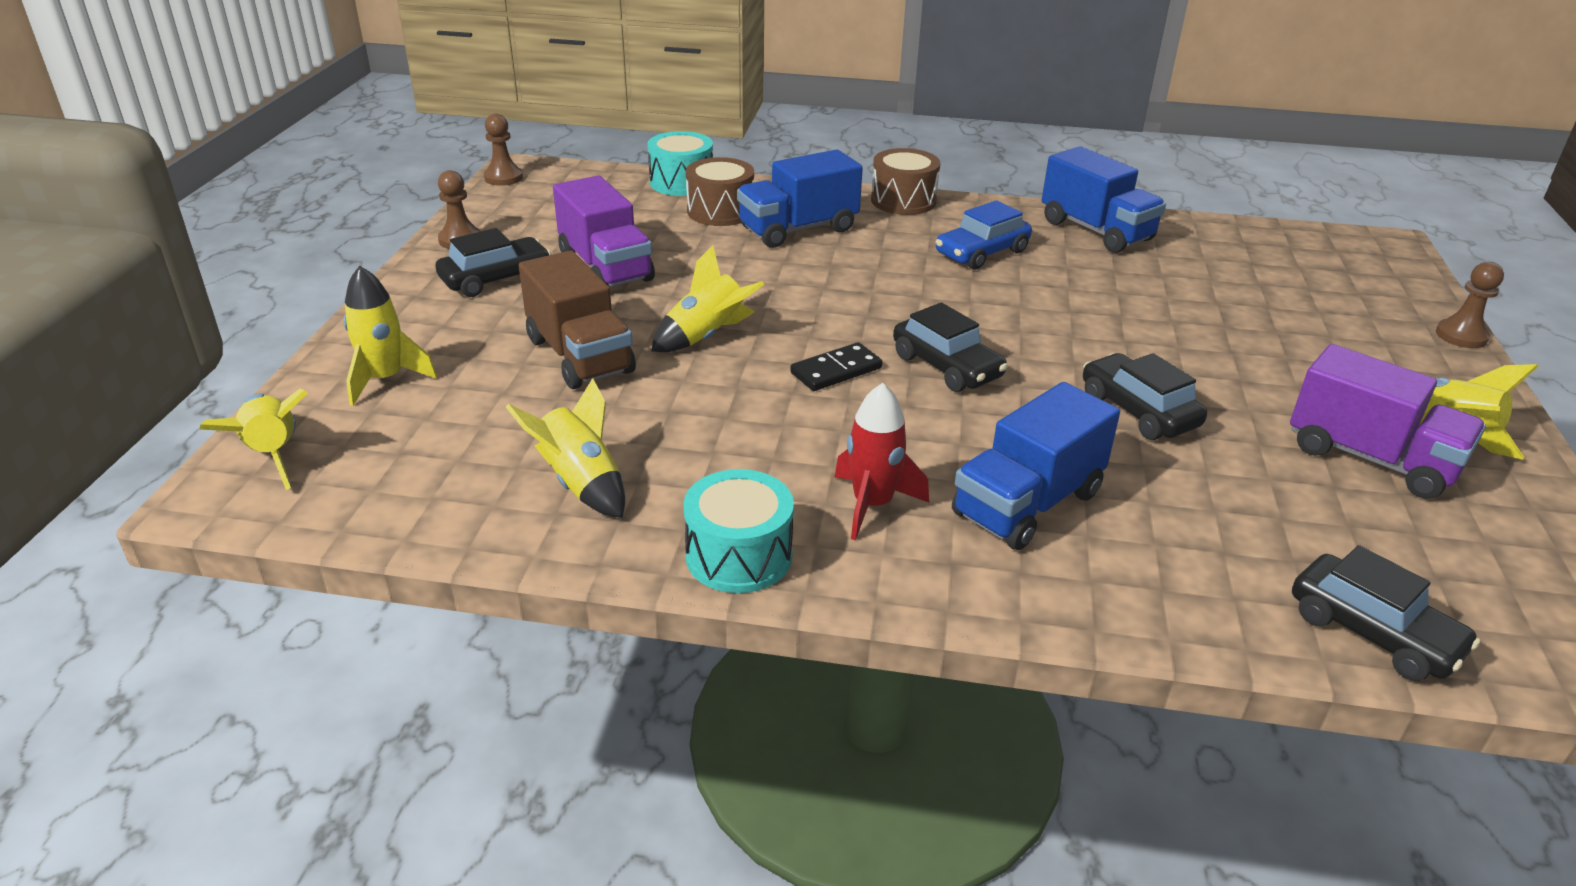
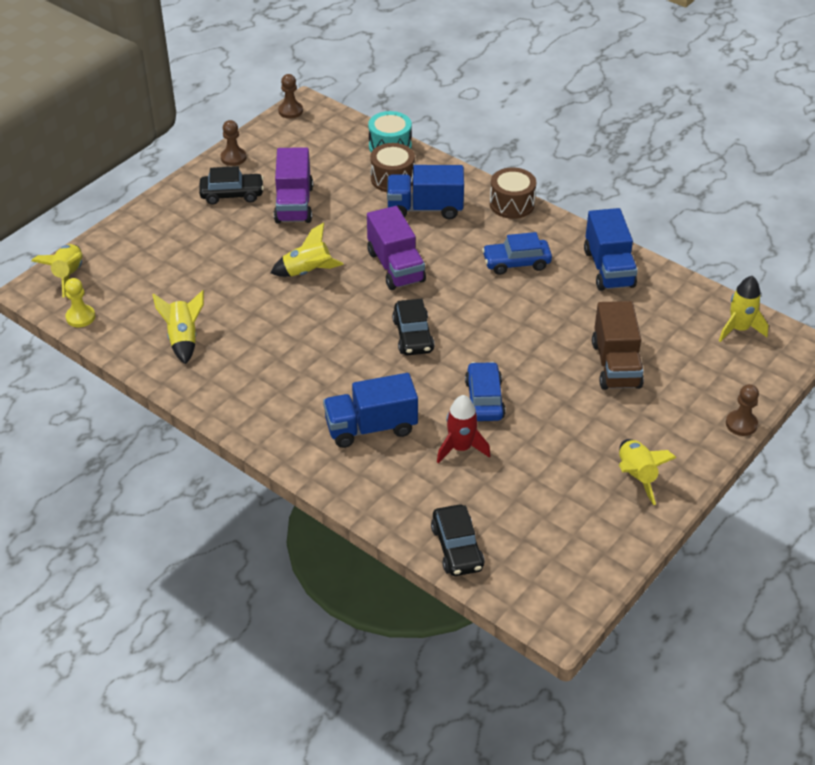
camera: 30 degrees right, 10 degrees up
(346, 511) = (80, 317): none -> yellow pawn
(385, 379) = (138, 247): yellow rocket -> yellow rocket (739, 329)
(580, 356) = (236, 263): brown truck -> brown truck (616, 365)
(739, 556) = (221, 401): turquoise drum -> none
(836, 370) = (353, 317): black domino -> none
(872, 505) = (300, 400): red rocket -> red rocket (461, 448)
(1138, 411) = (484, 399): black car -> blue car
(1370, 458) = (574, 472): purple truck -> purple truck (396, 267)

